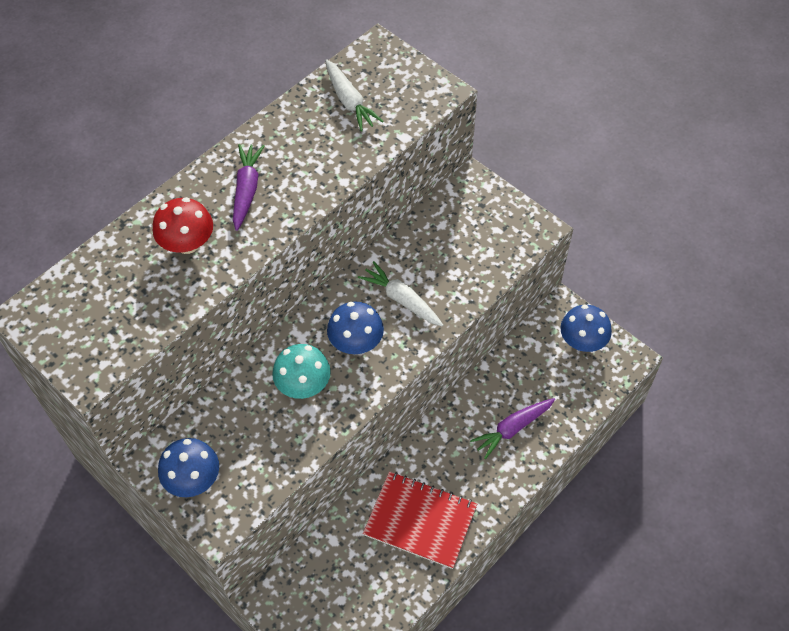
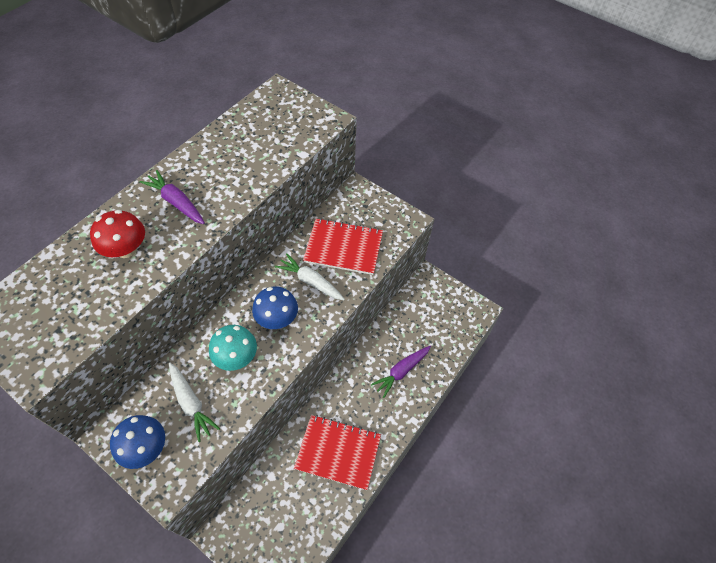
camera: 10 degrees left, 0 degrees up
(246, 190) = (176, 202): purple carrot -> purple carrot turned 45 degrees counterclockwise
(349, 101) = (258, 129): white carrot -> white carrot (191, 403)
(448, 259) = (343, 247): none -> red notebook
(582, 341) = (445, 301): blue mushroom -> none

